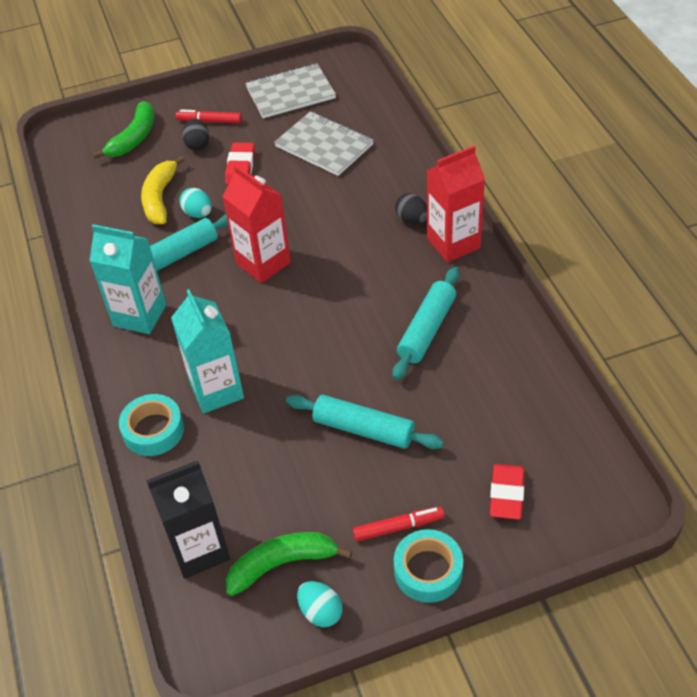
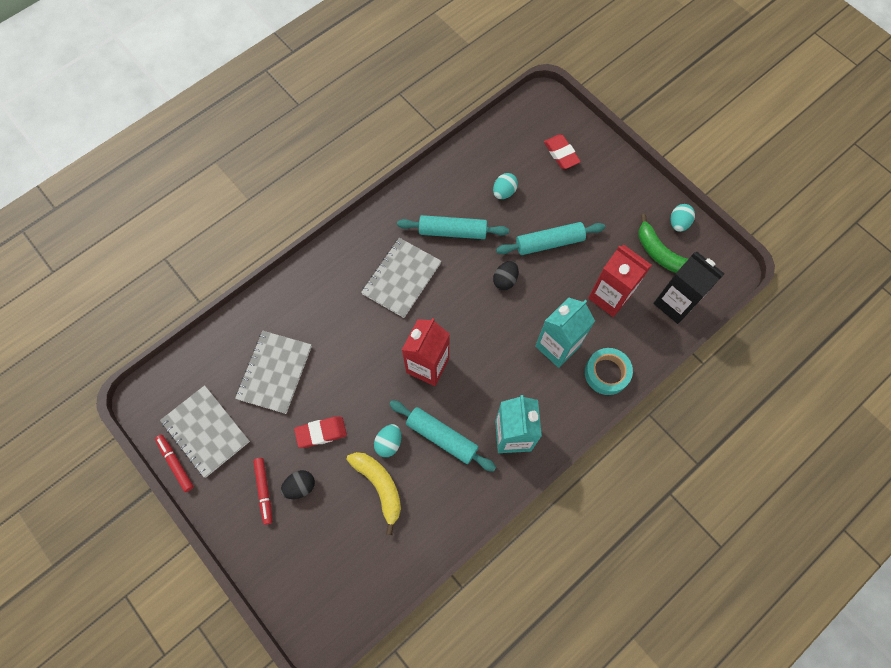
camera: 115 degrees left, 20 degrees up
(134, 138) = (306, 555): green banana -> none
(160, 198) = (379, 486): yellow banana -> yellow banana turned 105 degrees counterclockwise
(363, 429) = (549, 243): turquoise rolling pin -> turquoise rolling pin turned 75 degrees clockwise
(383, 266) = (402, 278): none -> grey notebook
(398, 527) = (608, 202): red marker -> red marker (175, 464)
(412, 220) = (347, 274): black egg -> black egg (505, 280)
(428, 570) = (627, 179): turquoise tape -> none
(453, 243) = (363, 239): red carton -> red carton (609, 297)
(465, 402) = (504, 192): none -> turquoise egg
(506, 494) = (561, 154): red eraser -> red eraser turned 75 degrees clockwise

